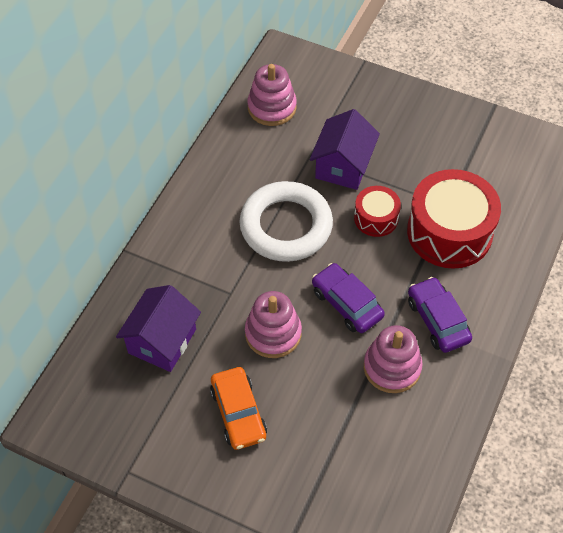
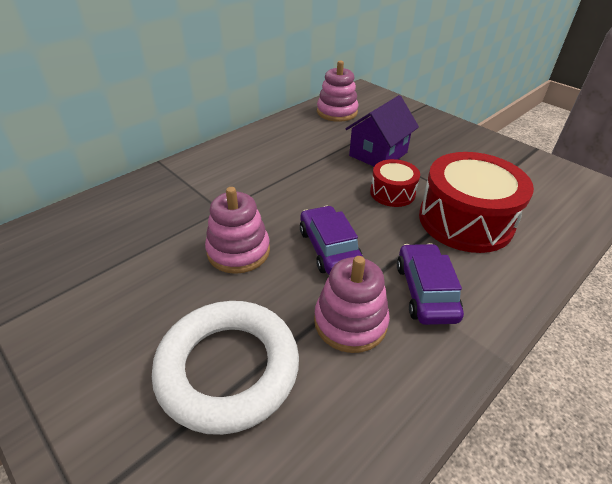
camera: 20 degrees right, 15 degrees down
(162, 341) = (131, 227): purple house -> none
(238, 413) = (150, 311): orange car -> none
(286, 226) = (304, 178): white ring -> white ring (228, 368)

